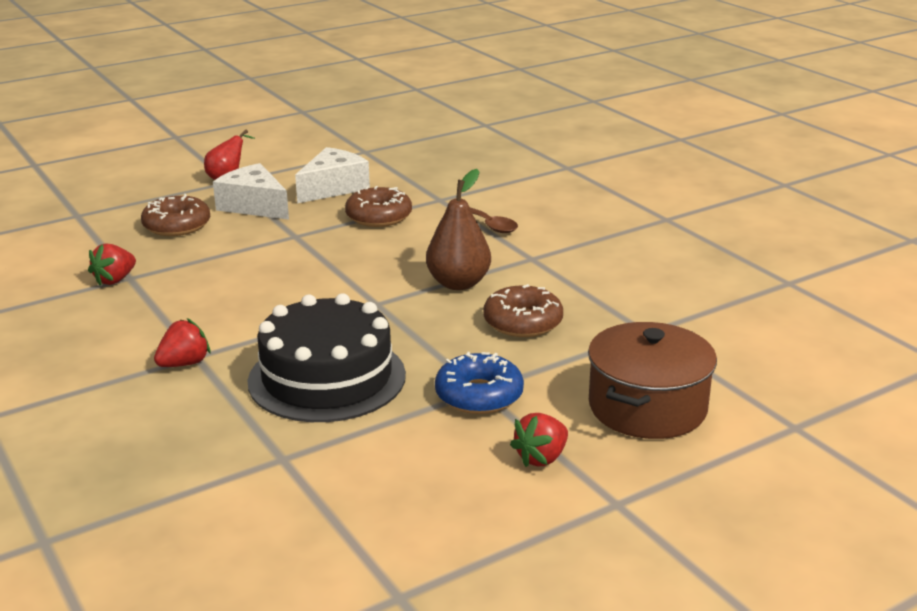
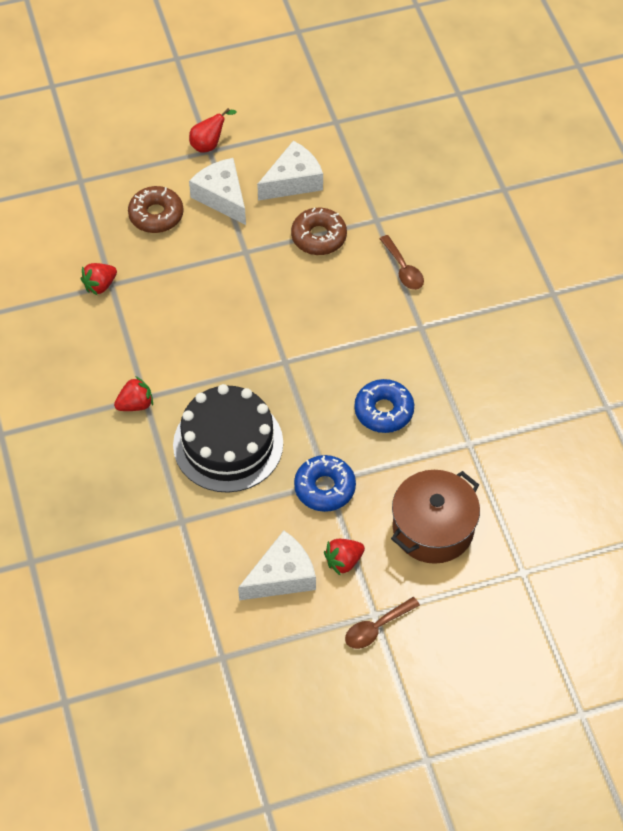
camera: 15 degrees right, 30 degrees up
(457, 488) = (282, 576): none -> white cheese
(458, 283) = (353, 349): brown pear -> none
(523, 322) = (384, 411): brown donut -> blue donut
(628, 517) = (376, 628): none -> brown spoon

